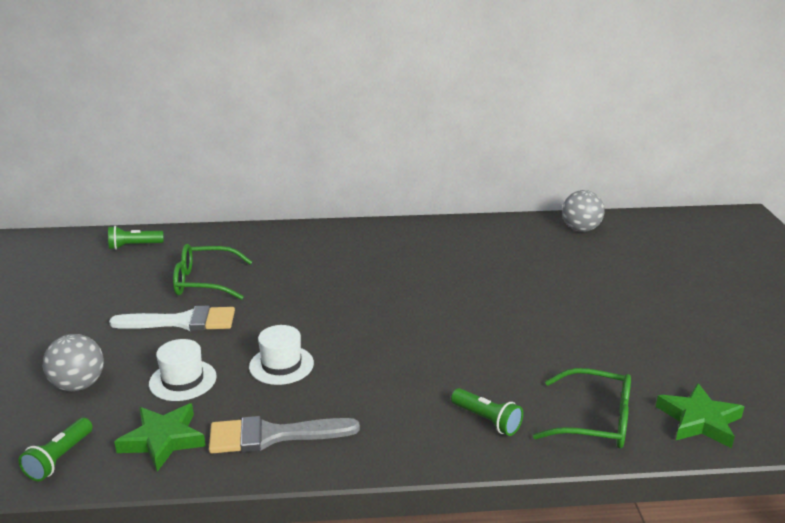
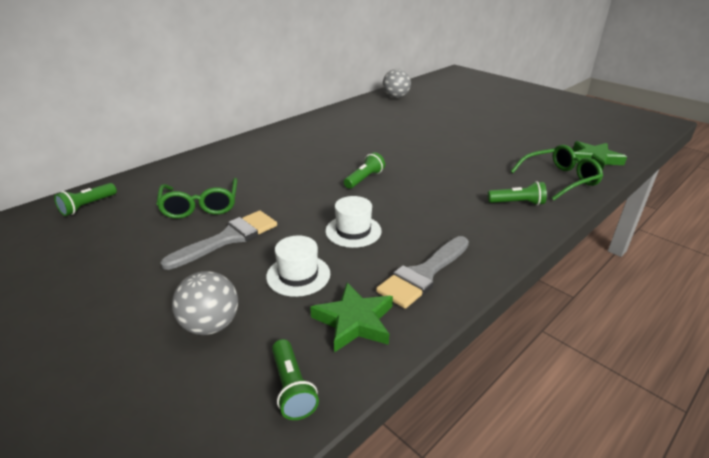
camera: 40 degrees left, 5 degrees up
(182, 322) = (228, 238): white brush -> grey brush
(204, 282) = (200, 206): green glasses -> green glasses turned 60 degrees counterclockwise
(375, 317) = (364, 179): none -> green flashlight

